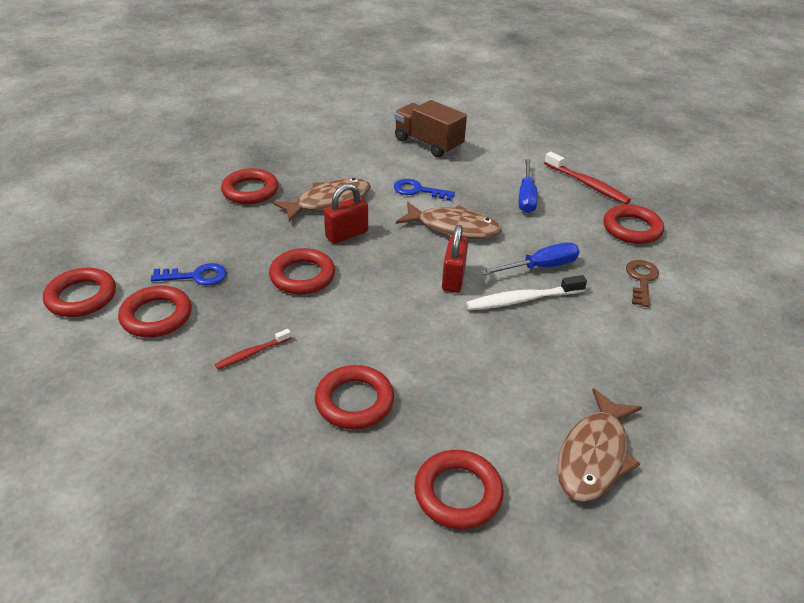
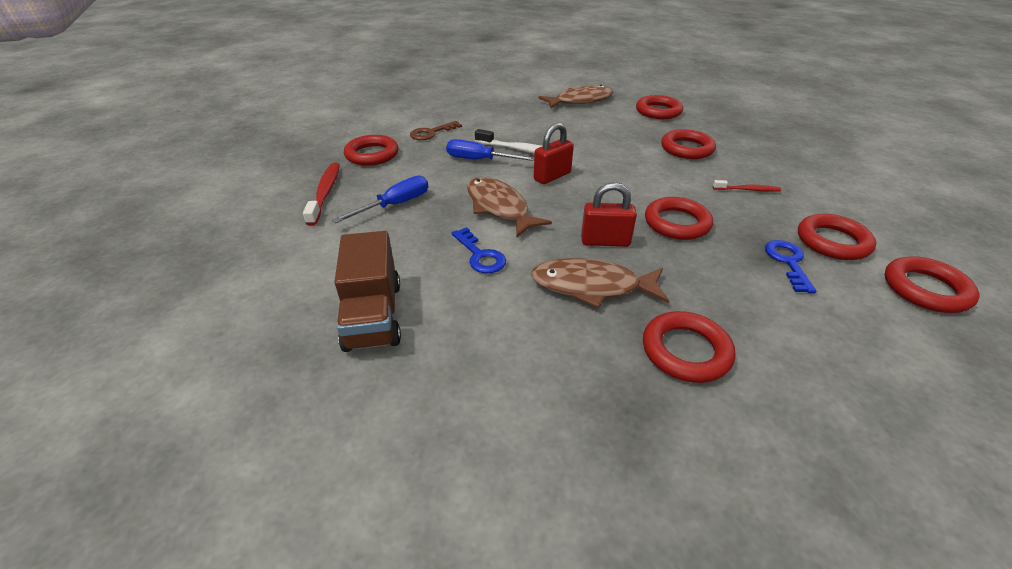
camera: 140 degrees left, 0 degrees up
(196, 276) = (788, 262): blue key -> blue key turned 60 degrees clockwise

